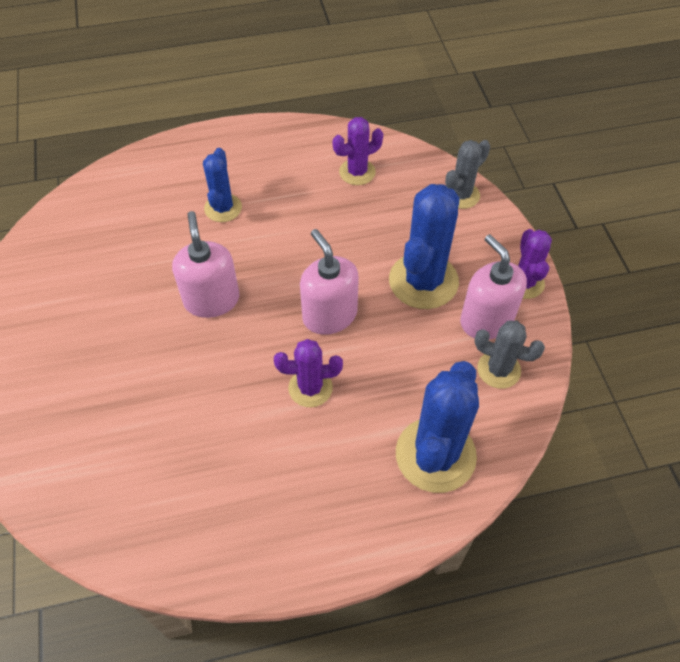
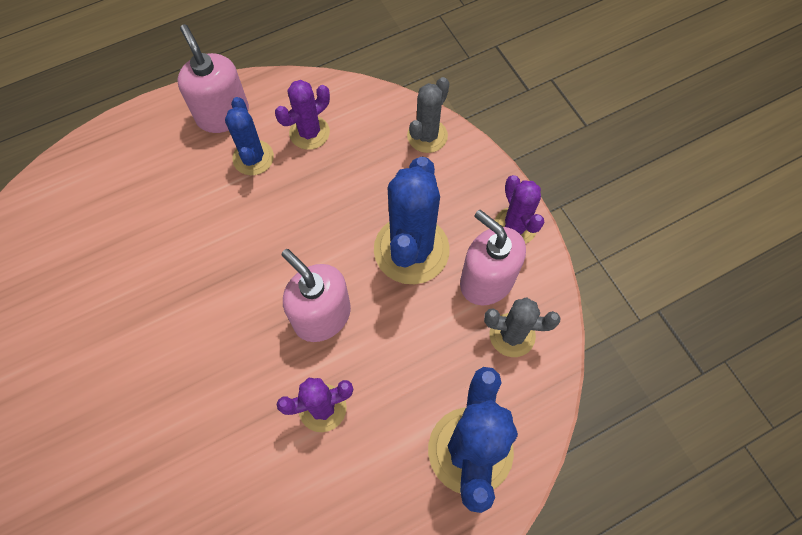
camera: 15 degrees left, 10 degrees up
(211, 300) = (188, 329): pink soap dispenser -> pink soap dispenser (223, 114)
(223, 208) = (171, 212): blue cactus -> blue cactus (253, 158)

